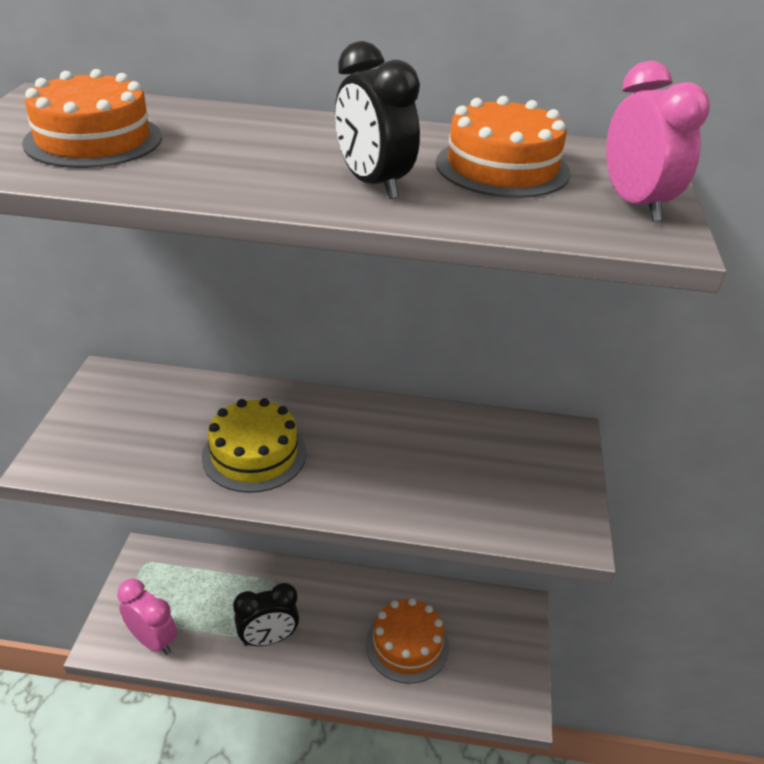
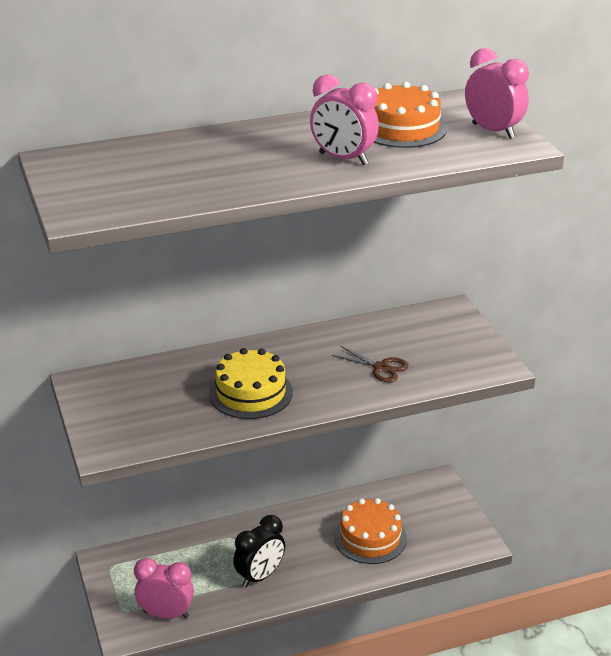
camera: 25 degrees left, 5 degrees down
(93, 140) = (139, 178): orange cake -> none
(373, 184) = (343, 159): black clock -> pink clock
(425, 479) = (381, 367): none -> brown scissors

